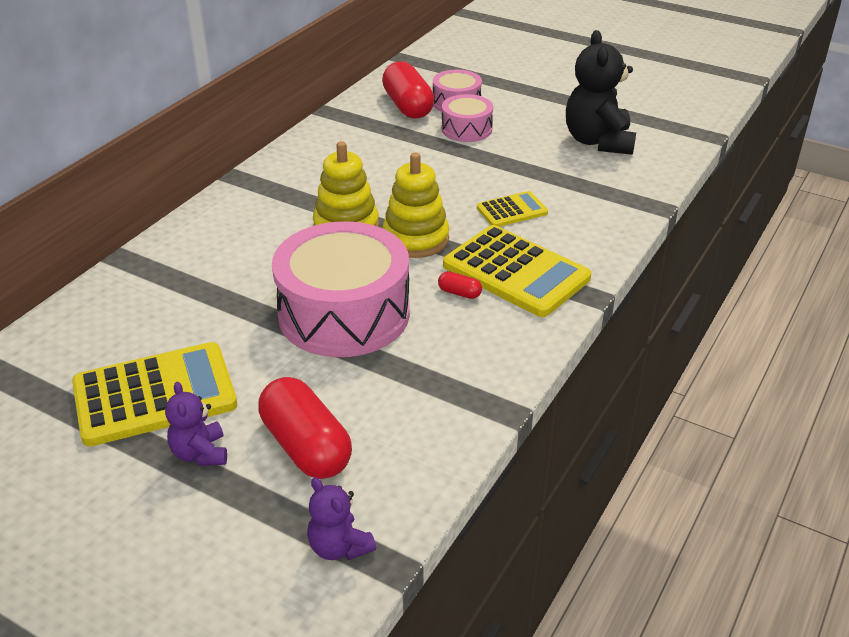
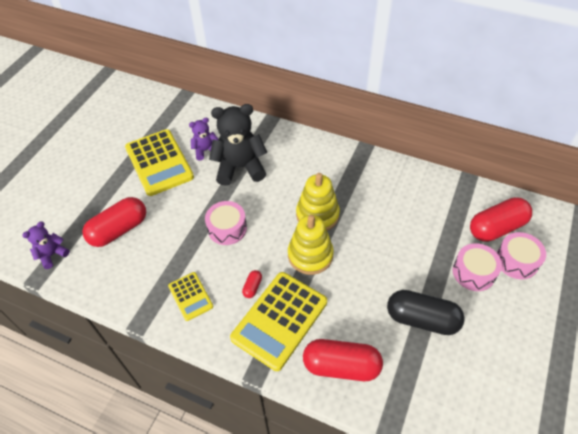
camera: 85 degrees right, 15 degrees up
(200, 453) = (118, 189): purple teddy bear -> purple teddy bear (205, 150)
(344, 313) = (227, 228): pink drum -> pink drum, size x0.50
(512, 210) = (358, 313): yellow calculator -> yellow calculator (190, 296)
(524, 169) = (422, 319): none -> black capsule
(583, 230) = (341, 366): none -> red capsule
(598, 142) = (489, 379): black teddy bear -> black teddy bear (240, 167)

